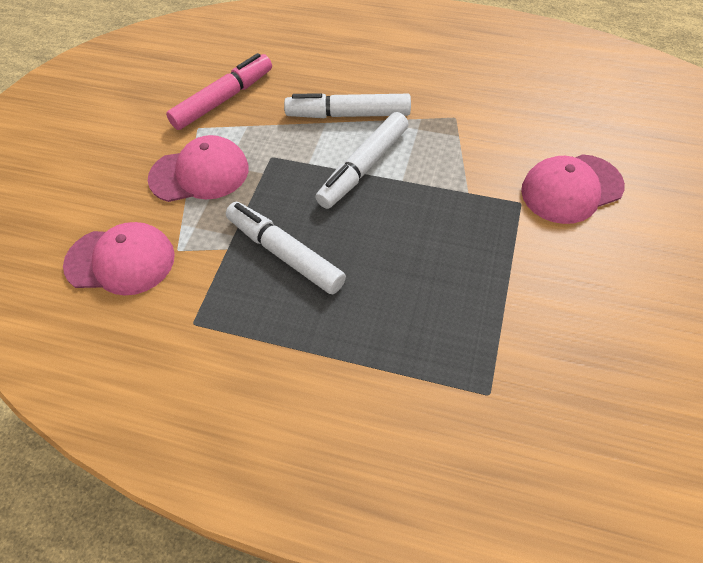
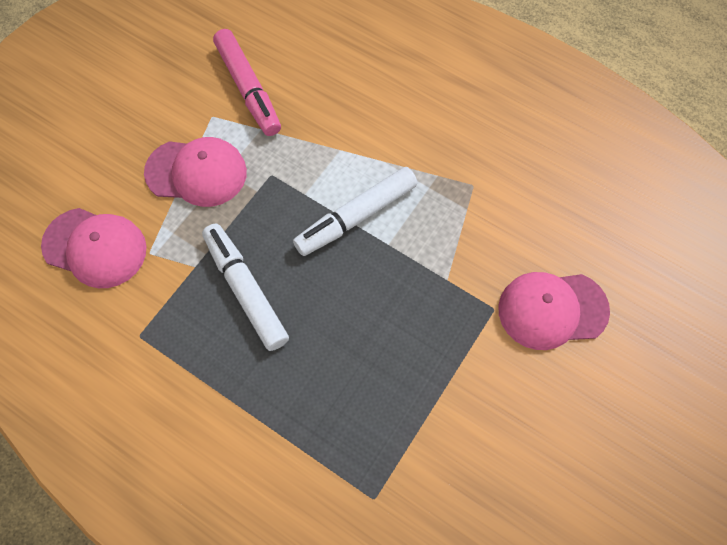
camera: 15 degrees right, 10 degrees up
(223, 99) = (248, 89): pink marker -> pink marker turned 90 degrees clockwise
(348, 114) = (365, 147): white marker -> none

